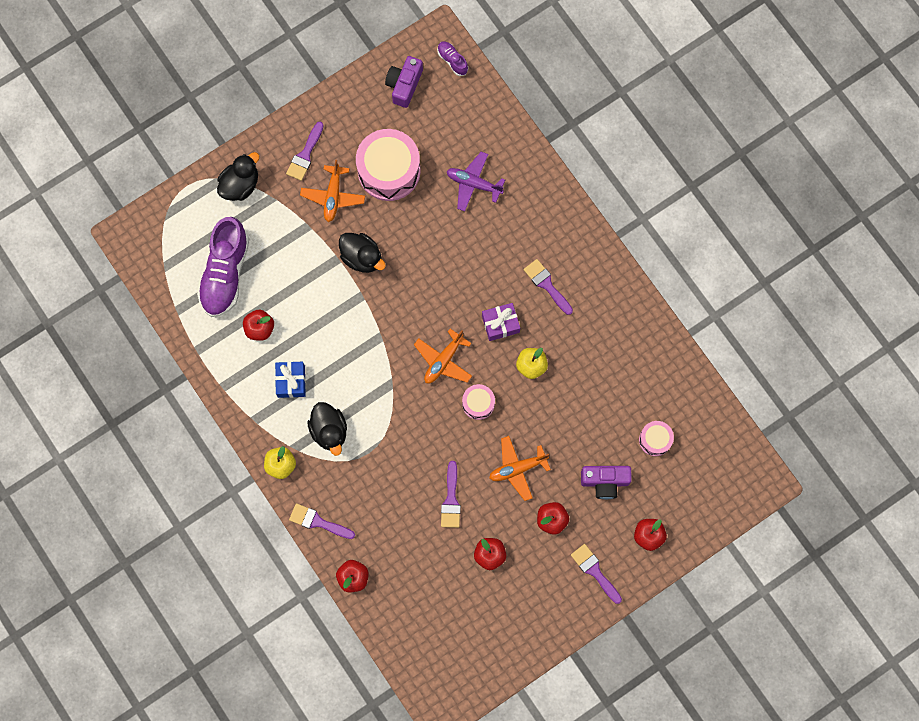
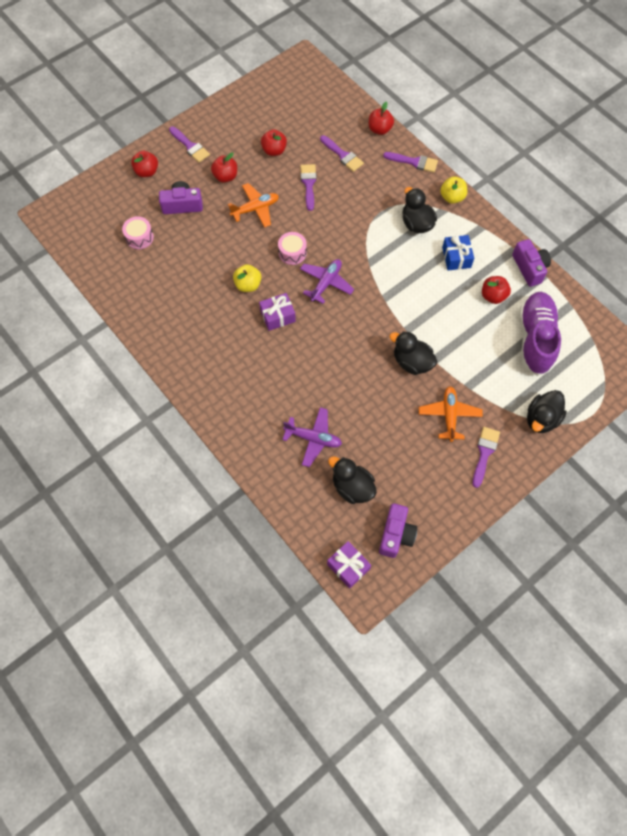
camera: 175 degrees right, 10 degrees down
(211, 360) = (529, 268): none -> purple camera
(389, 171) = (398, 444): pink drum -> none
(440, 132) = (352, 487): none -> black duck
(443, 361) = (326, 283): orange plane -> purple plane
(452, 60) = (348, 566): purple shoe -> purple gift
(546, 285) = (237, 352): purple brush -> purple brush (343, 155)

